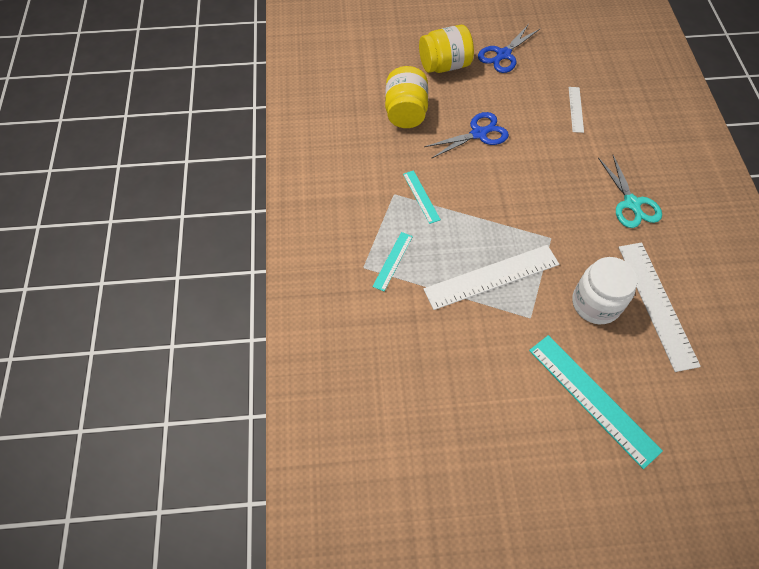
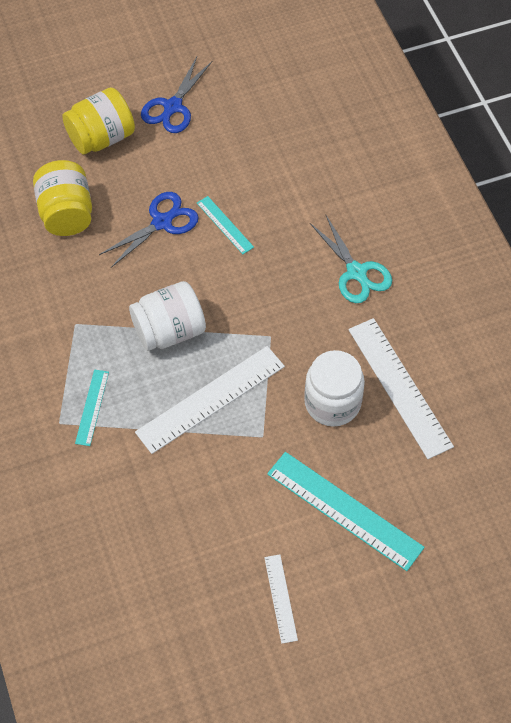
camera: 15 degrees left, 0 degrees up
(421, 196) = (109, 319): turquoise ruler -> turquoise ruler (225, 225)
(468, 215) = (169, 331): none -> white jar
(576, 109) = (274, 164): white ruler -> white ruler (281, 598)

